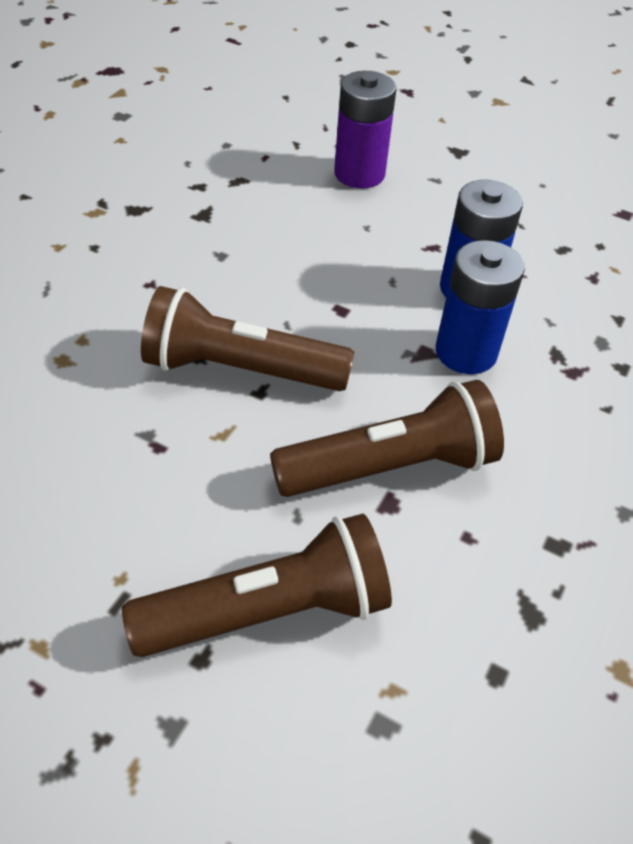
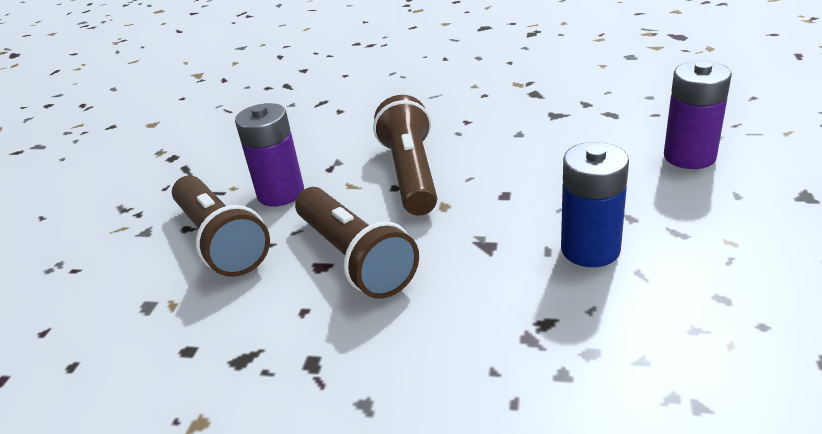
camera: 80 degrees right, 15 degrees down
(186, 516) = (281, 193): none -> purple battery
(466, 352) = (504, 266): blue battery -> none

